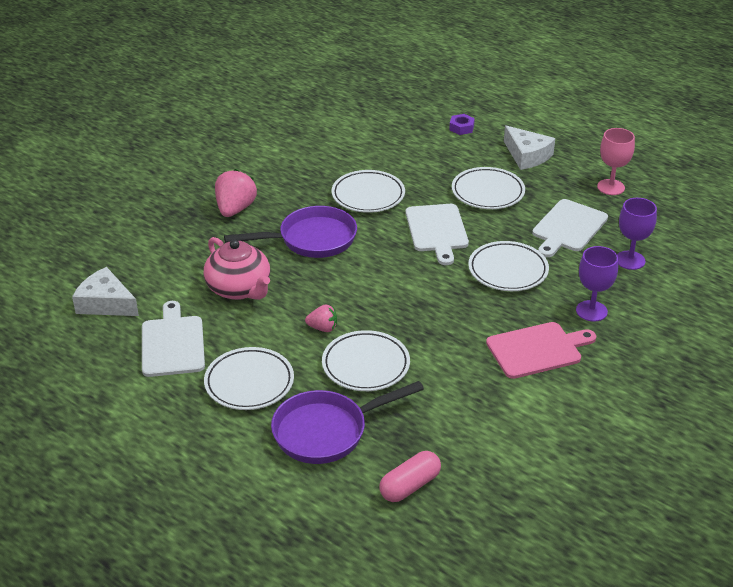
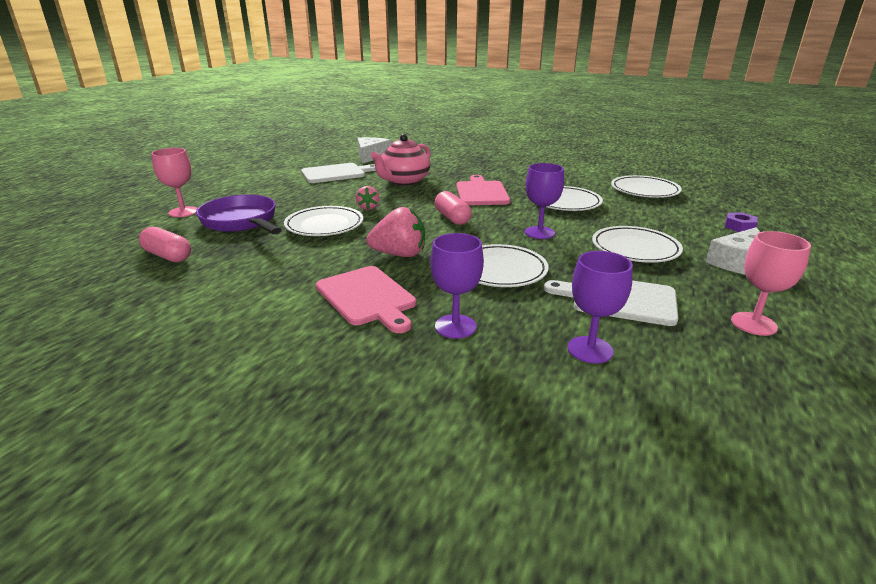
camera: 75 degrees right, 10 degrees down
(235, 209) = (499, 169): pink strawberry -> pink strawberry (399, 254)
(249, 383) = (297, 195): white plate -> white plate (644, 191)
(267, 488) = (183, 212): none -> pink goblet
(311, 239) = (481, 192): purple pan -> pink cutting board
(379, 274) = (452, 218): none -> pink capsule
(437, 230) = (539, 233): white cutting board -> purple goblet

